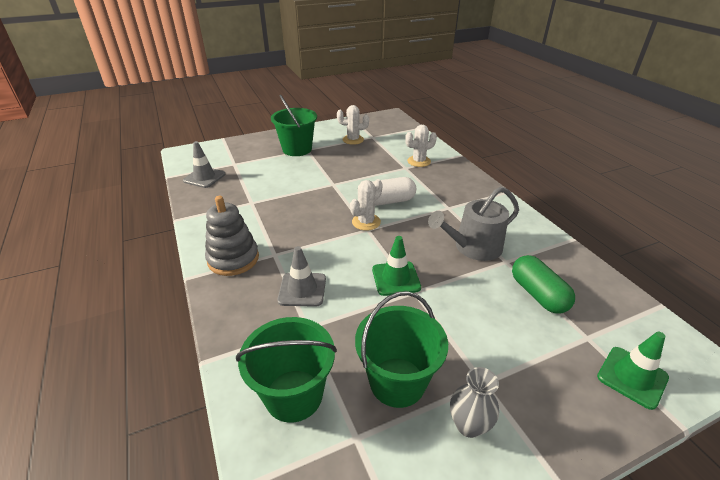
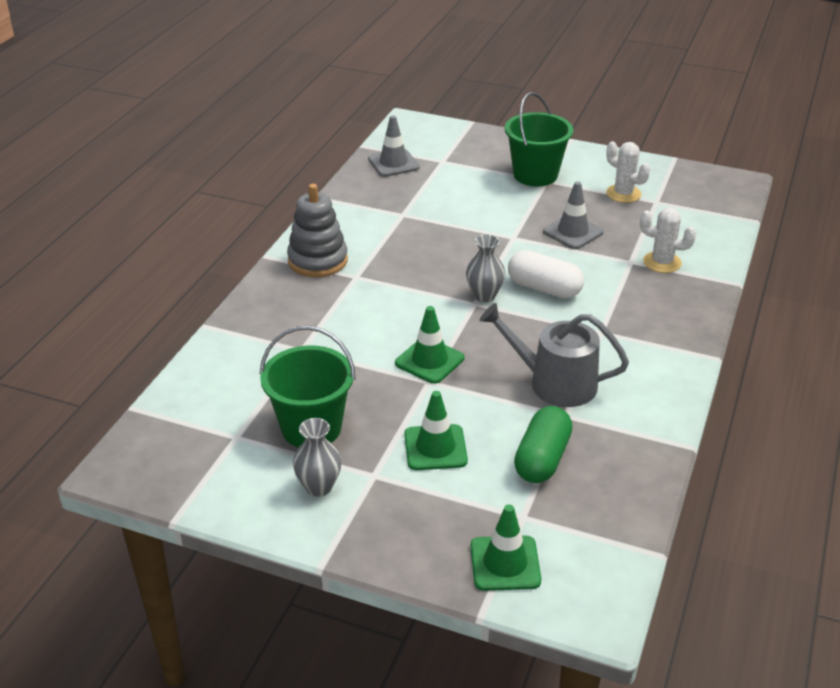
camera: 45 degrees right, 0 degrees up
(294, 395) = (232, 385): green bucket -> none
(302, 289) = (337, 319): grey traffic cone -> grey traffic cone (573, 232)
(366, 222) = (484, 295): white cactus -> grey vase
(484, 332) = (435, 448): none -> green traffic cone

